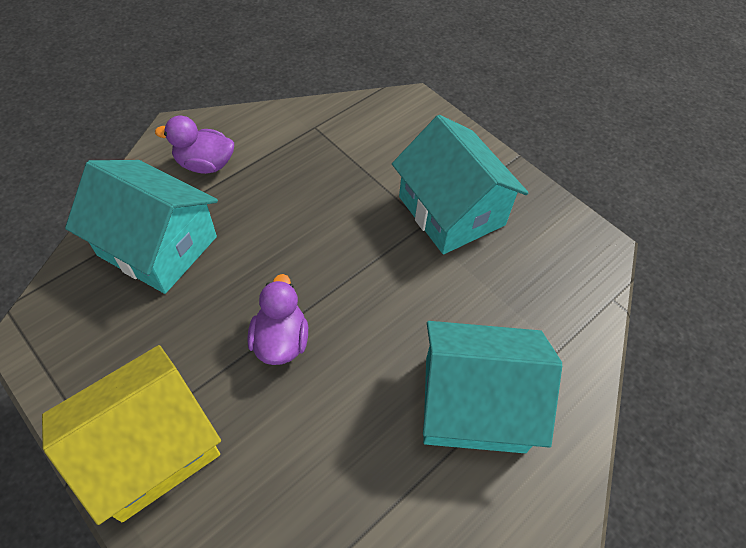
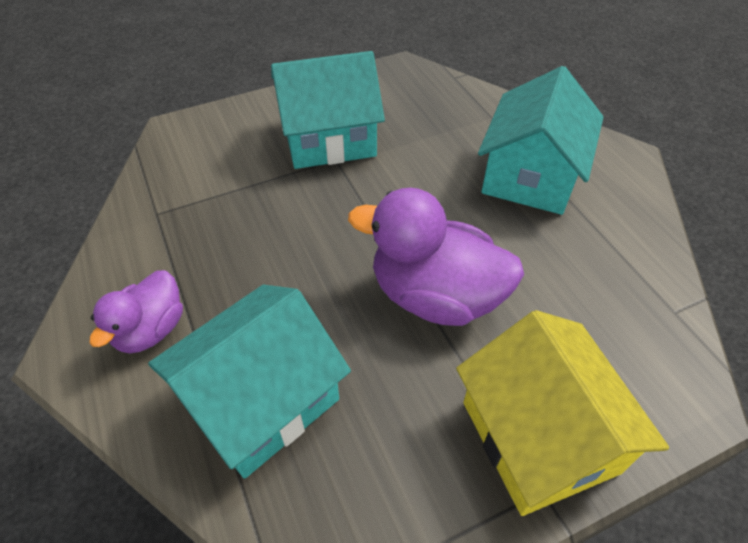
camera: 70 degrees left, 5 degrees down
(281, 340) = (435, 296): purple duck -> purple duck, size x1.70

